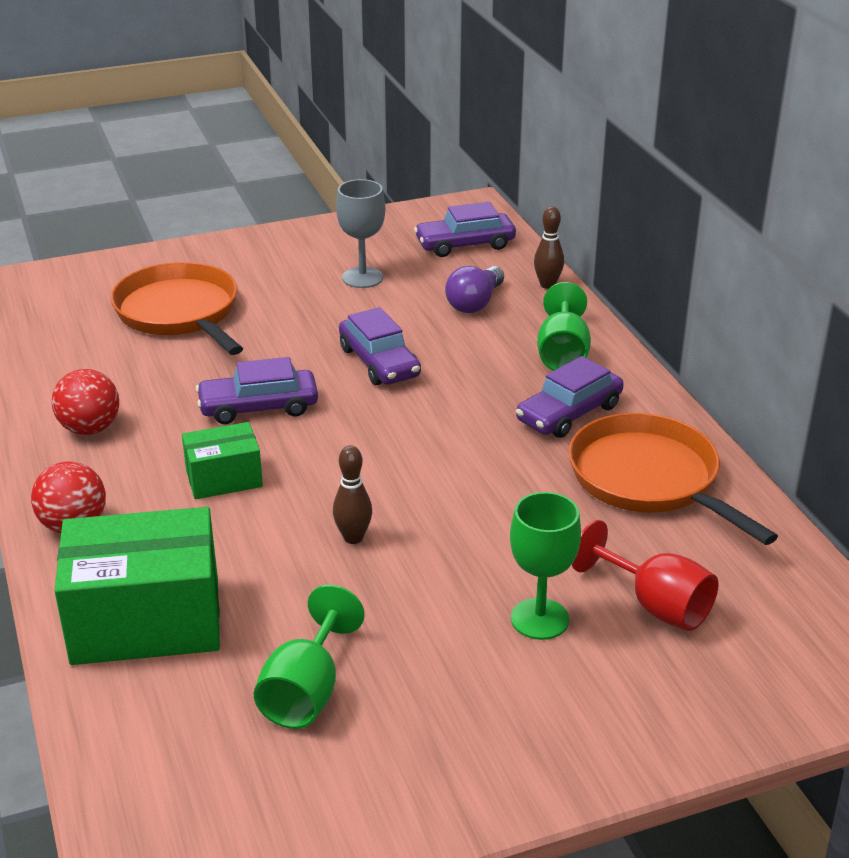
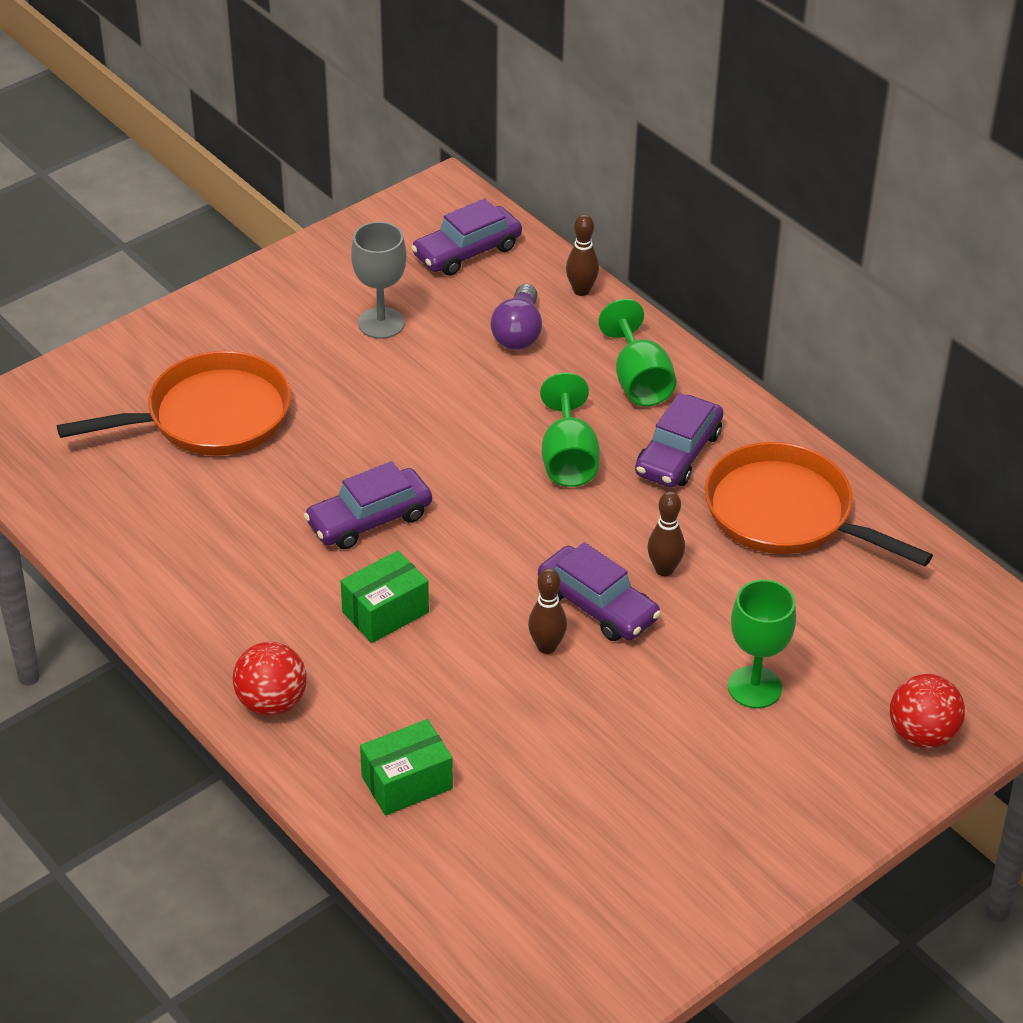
camera: 20 degrees left, 10 degrees up
(90, 428) = (212, 587): red ball -> red ball (922, 734)
(146, 621) = (407, 782): green box -> green box, size x0.54
(180, 313) = (210, 416): orange pan -> orange pan turned 120 degrees clockwise
(306, 692) = (590, 812): green goblet -> green goblet (568, 459)
(379, 362) = (460, 434): purple car -> purple car (597, 605)
(504, 499) = (664, 569): none -> brown bowling pin
(655, 605) = (846, 647): red goblet -> none

